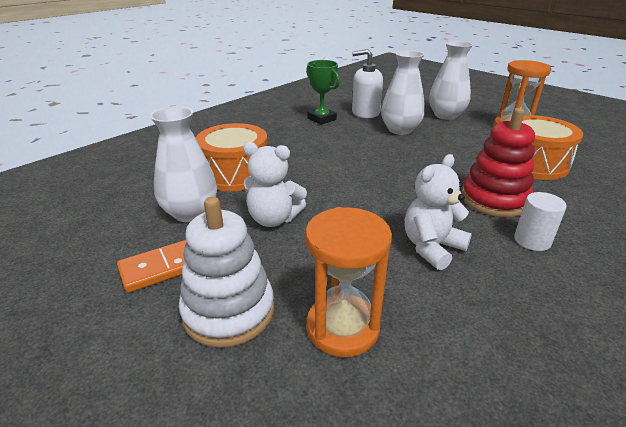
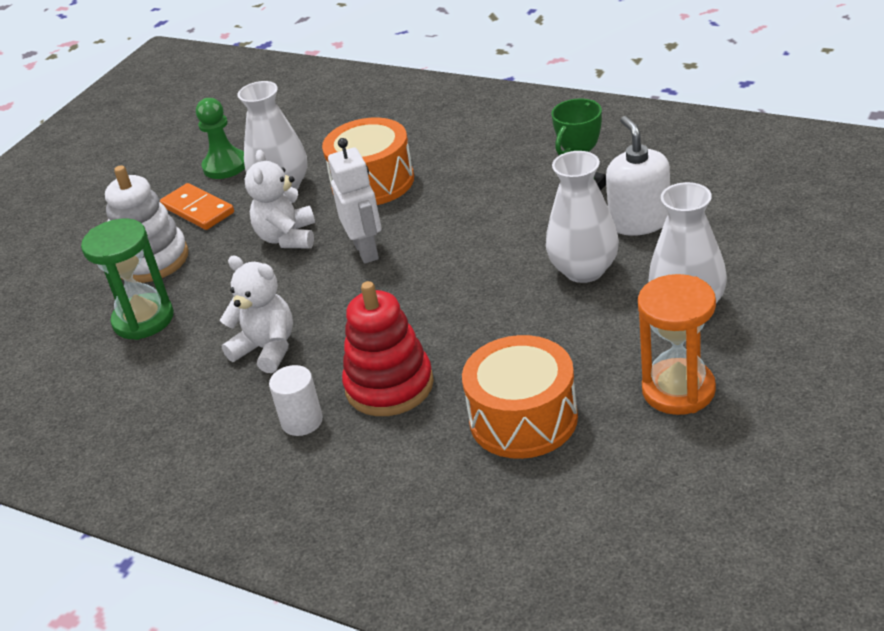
camera: 80 degrees right, 5 degrees up
(107, 240) = (225, 166): none -> green pawn
(325, 187) = (366, 251): none -> white robot
(342, 328) = (143, 319): orange hourglass -> green hourglass

